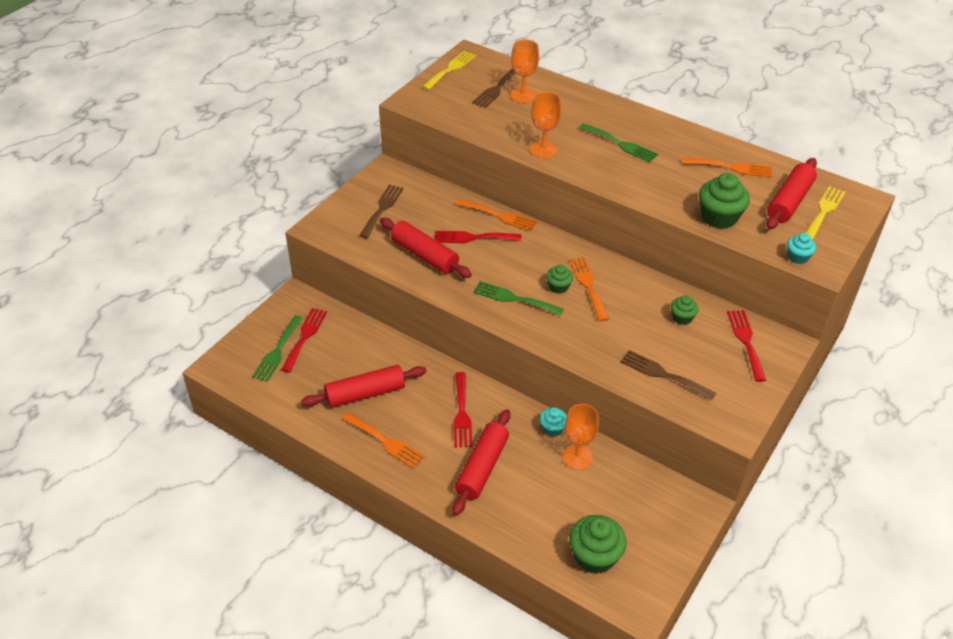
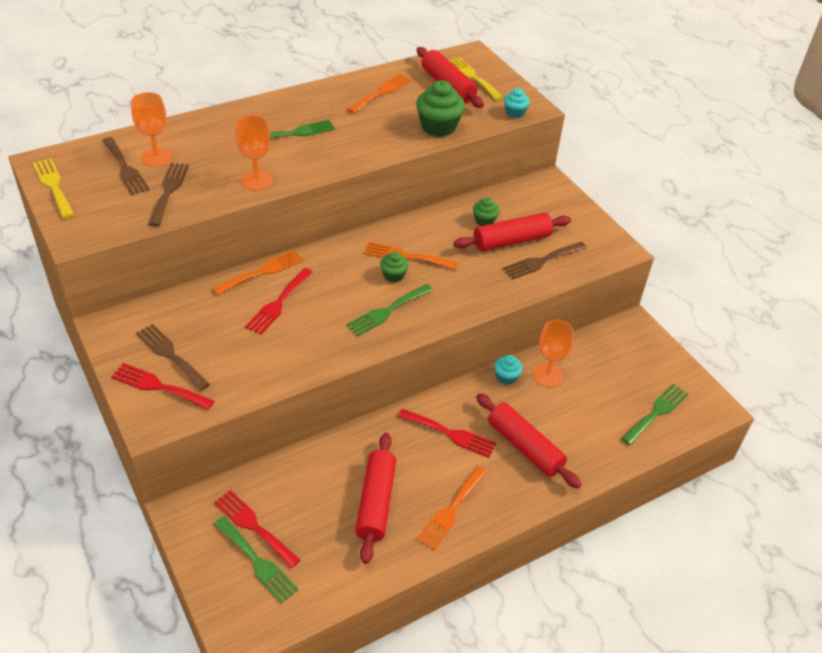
camera: 65 degrees left, 0 degrees up
(385, 442) = (451, 510): orange fork -> orange fork turned 150 degrees clockwise
(424, 255) = (274, 350): red rolling pin -> red rolling pin (511, 241)
(492, 116) = (169, 191): none -> brown fork
(594, 556) = (656, 412): green cupcake -> green fork
(746, 341) = (533, 200): red fork -> red fork (158, 386)

